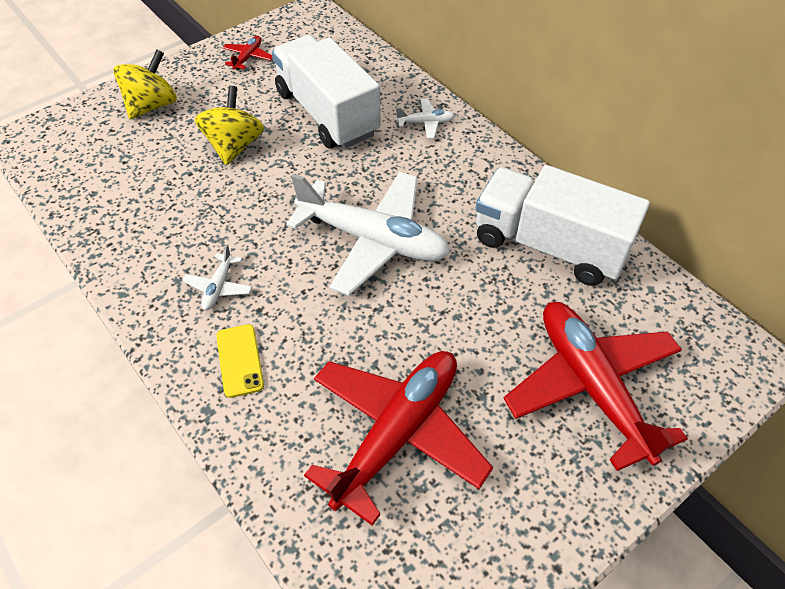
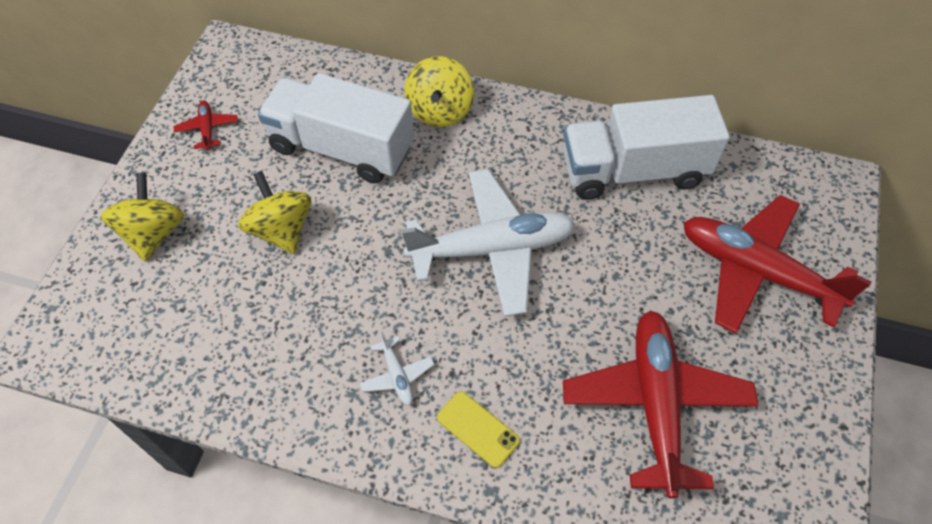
camera: 35 degrees left, 5 degrees up
(425, 123) = (440, 110): white plane -> yellow spinning top

